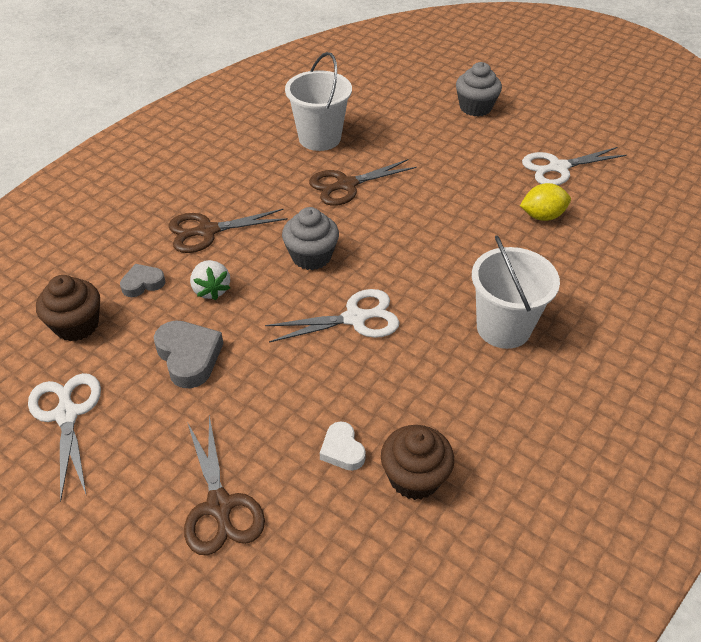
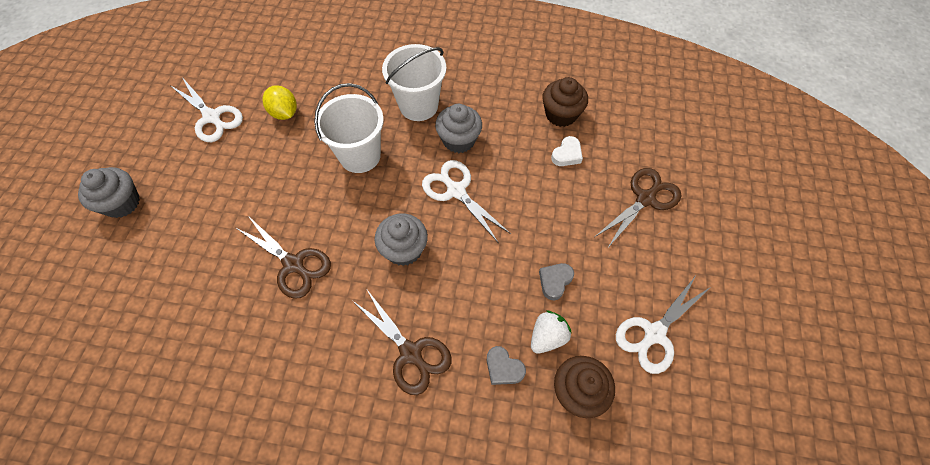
camera: 115 degrees left, 15 degrees up
(189, 357) = (555, 281): grey heart -> grey heart, size x0.61
(211, 290) = (480, 305): white strawberry -> white strawberry (547, 337)
(319, 138) = (219, 324): white bucket -> white bucket (360, 156)
(427, 347) = (459, 140): none -> grey cupcake

